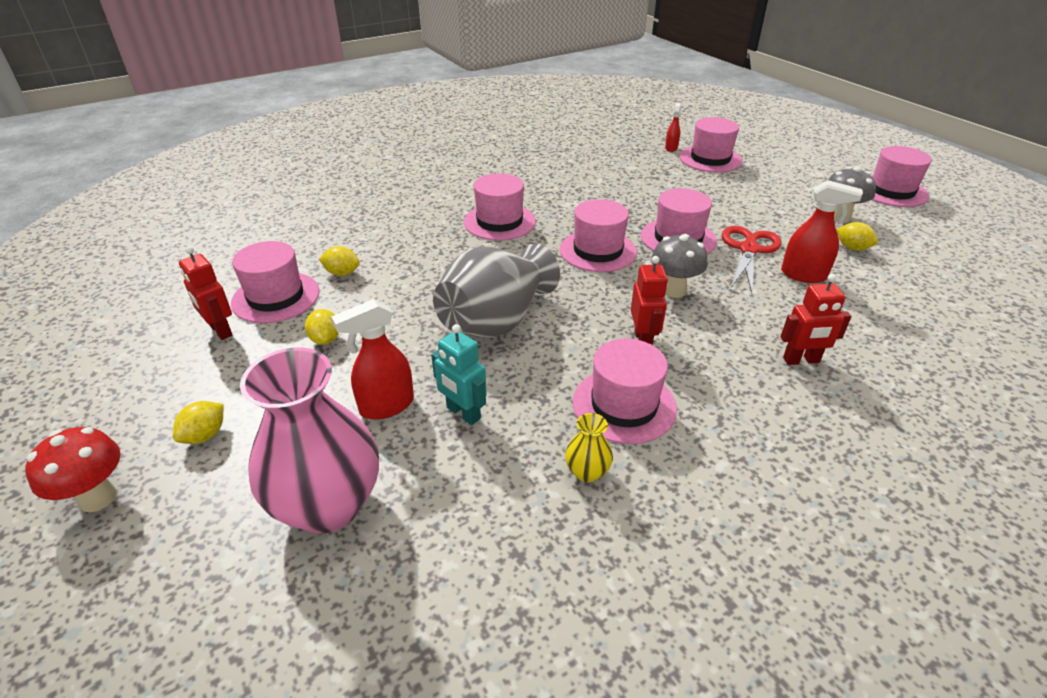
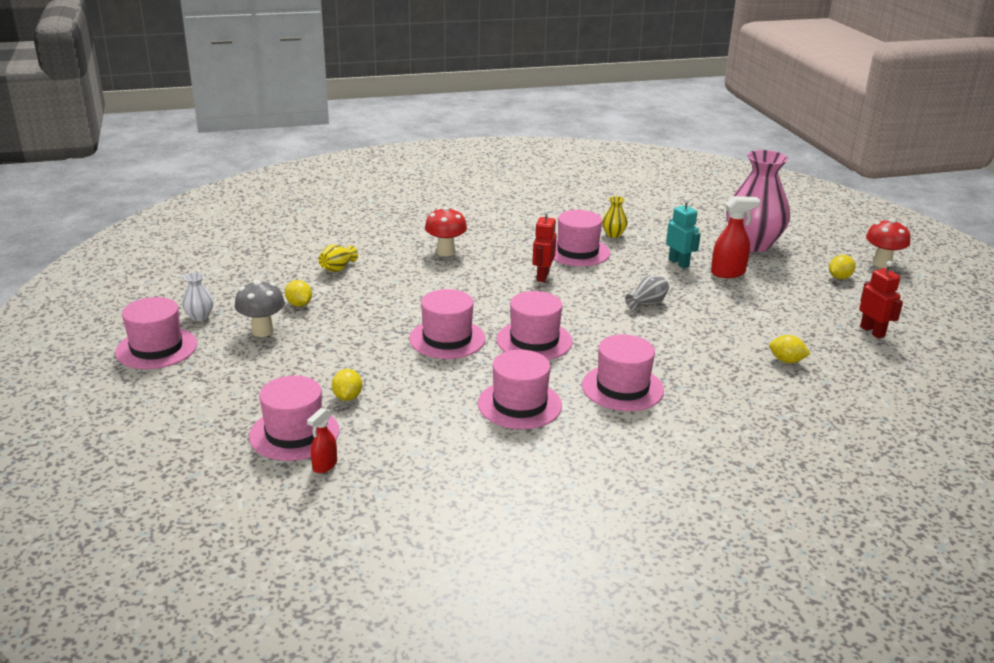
camera: 165 degrees left, 10 degrees down
(276, 297) = (840, 349): pink hat -> pink hat (519, 404)
(325, 339) = (782, 313): yellow lemon -> yellow lemon (347, 397)
(496, 321) = (647, 304): grey vase -> grey vase, size x0.42
(673, 290) = (492, 300): grey mushroom -> none
(749, 249) = (392, 319): red scissors -> none
(801, 360) = (446, 252): red robot -> red mushroom
(804, 275) = (373, 293): red spray bottle -> none
(886, 301) = (337, 268): none -> yellow vase
(912, 220) = (199, 317): none -> white vase

